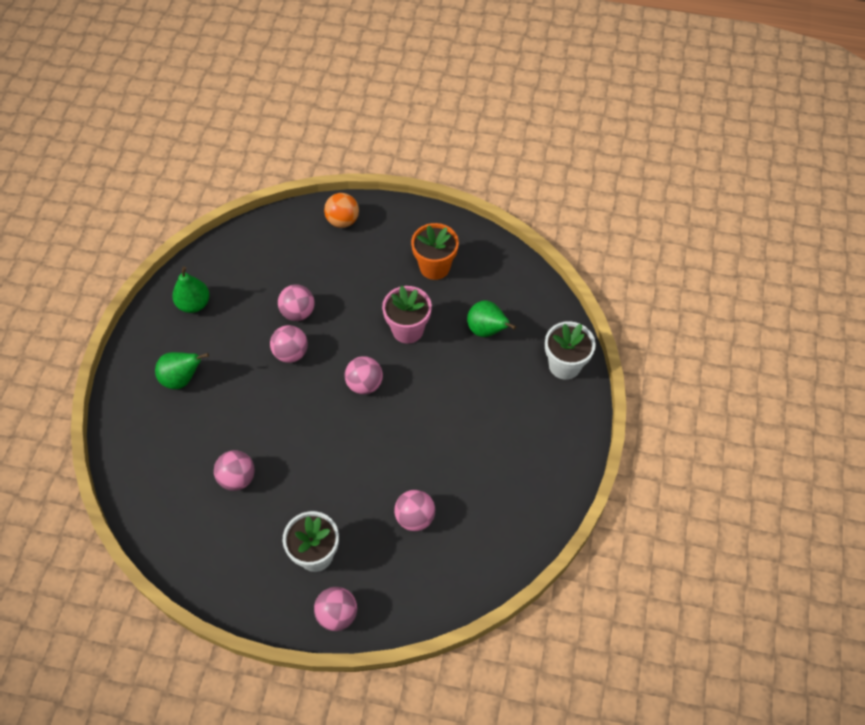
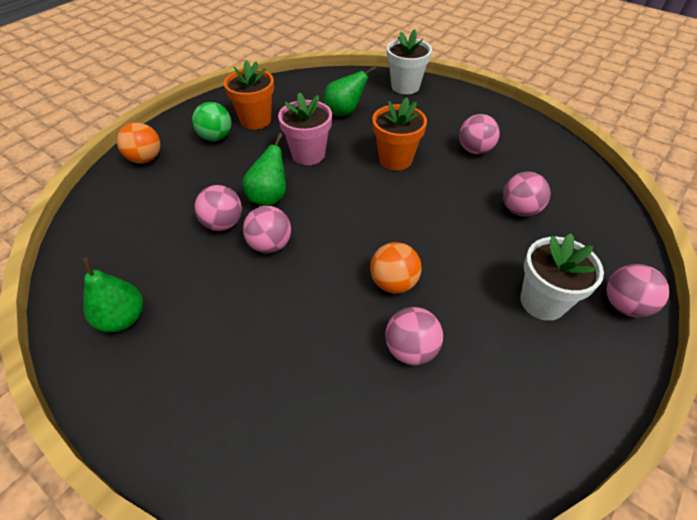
camera: 65 degrees left, 10 degrees down
(182, 379) = (225, 369): green pear -> green pear (269, 197)
(290, 448) = (393, 283): none -> orange ball
(364, 384) = (349, 200): pink ball -> pink ball (475, 150)
(394, 251) = (216, 137): none -> green ball
(436, 399) = (395, 159): none -> orange flower pot

